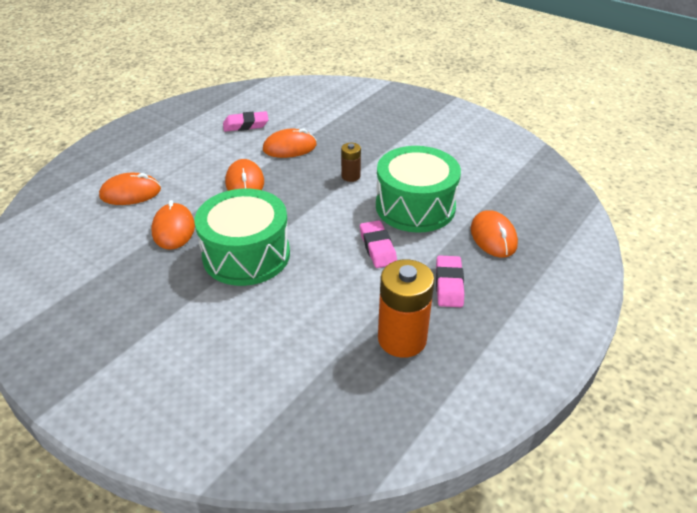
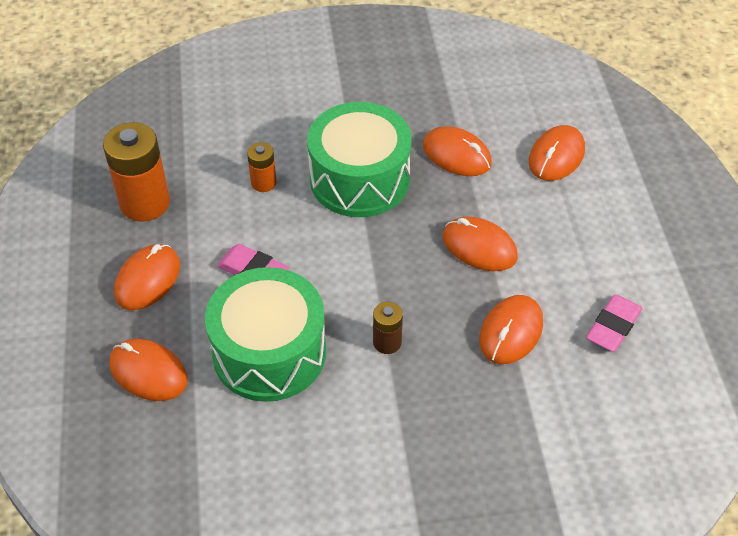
camera: 135 degrees right, 10 degrees up
(305, 294) = (263, 183): none -> orange battery
(449, 285) = (148, 280): pink eraser -> orange mouse

